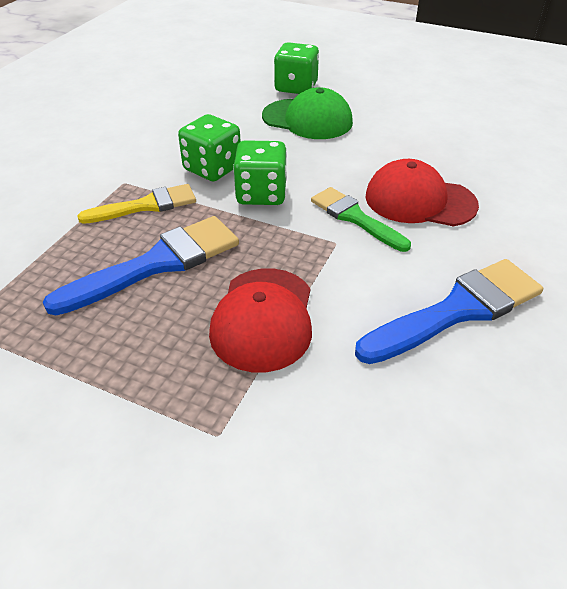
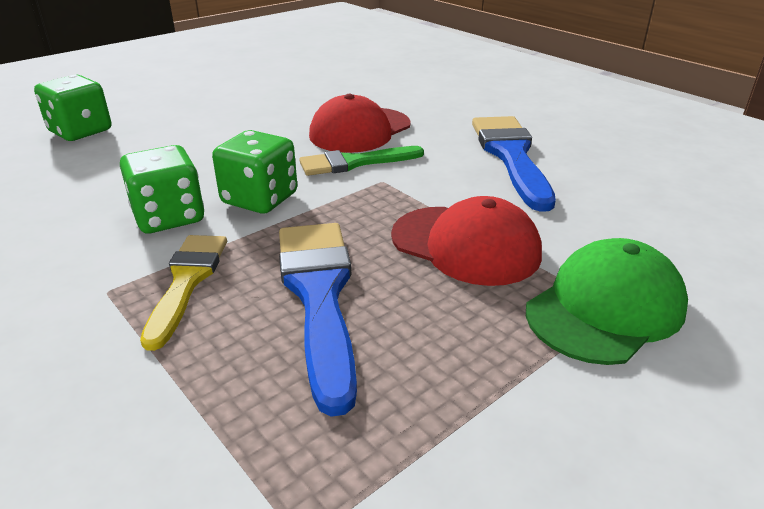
camera: 65 degrees left, 10 degrees down
(307, 119) = (156, 142): green cap -> green cap (605, 308)

